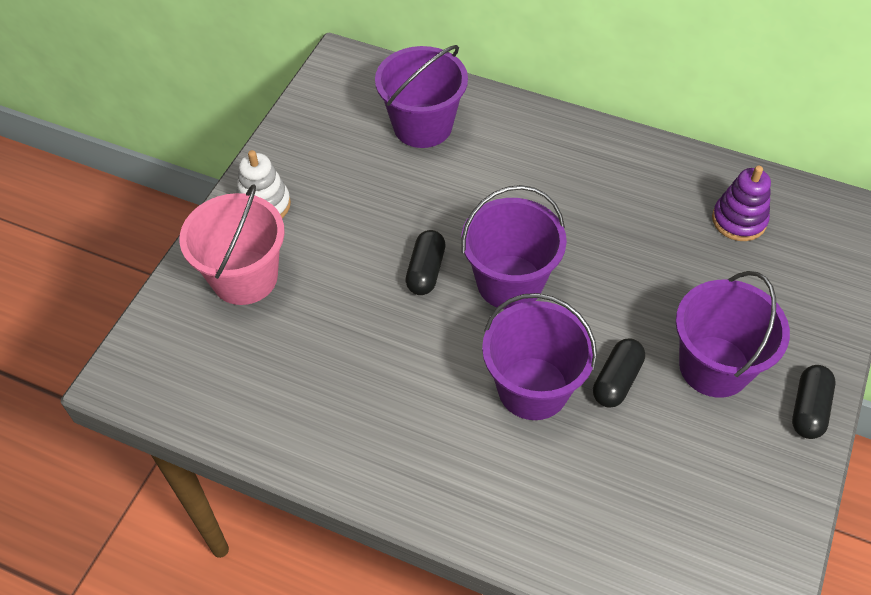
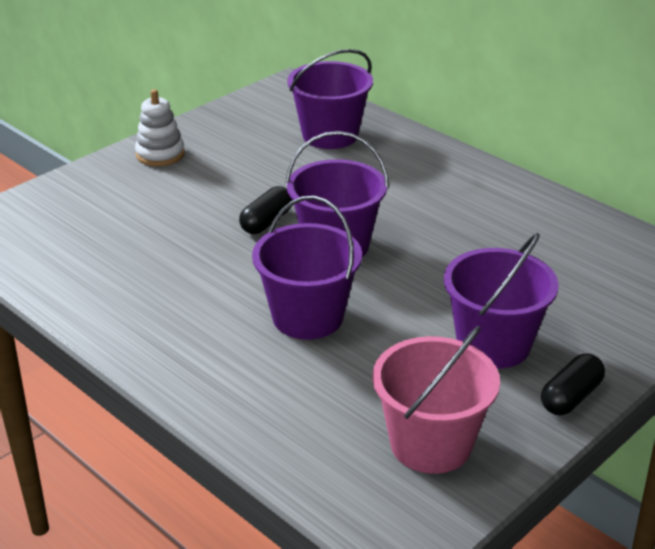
camera: 20 degrees right, 20 degrees down
(244, 277) = (111, 192): pink bucket -> pink bucket (430, 444)
(617, 380) = (390, 331): black capsule -> none
(739, 220) = (587, 253): purple stacking toy -> none

